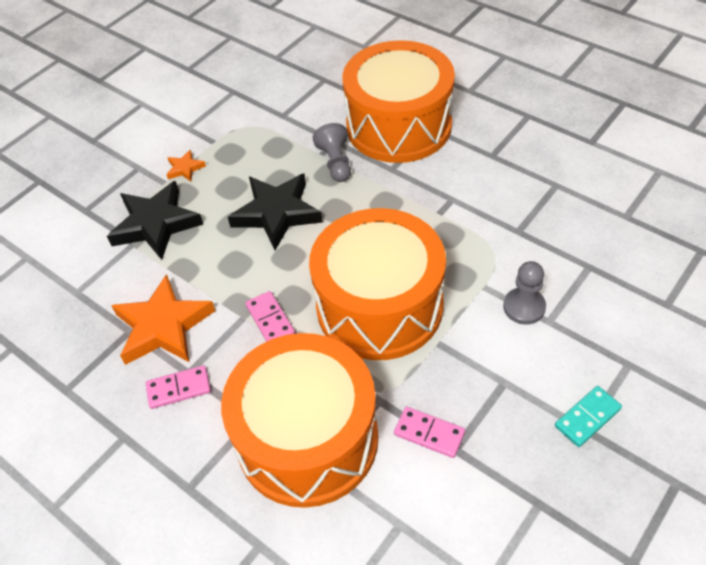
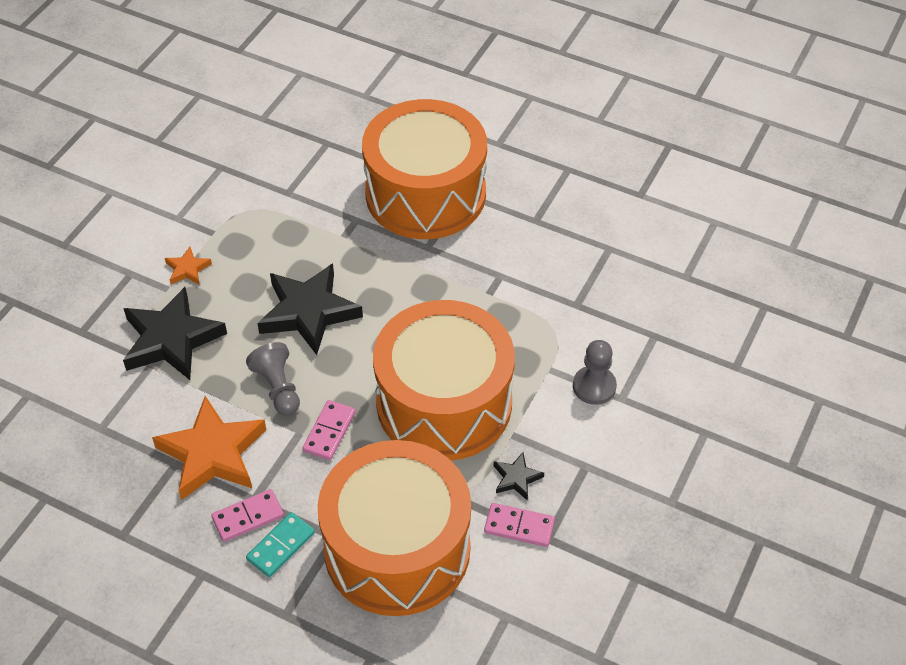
camera: 15 degrees left, 0 degrees up
(270, 319) = (329, 432): pink domino -> pink domino turned 60 degrees clockwise
(336, 163) = (363, 245): grey pawn -> grey pawn (278, 388)
(435, 385) = (516, 478): none -> black star
(587, 418) = (671, 490): turquoise domino -> turquoise domino (281, 546)

